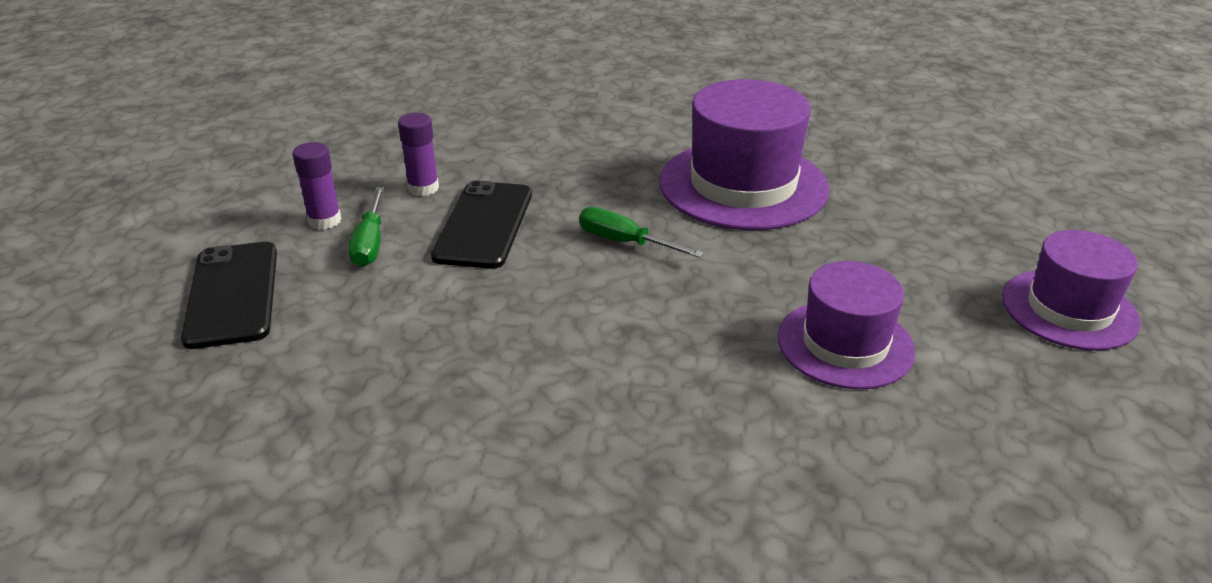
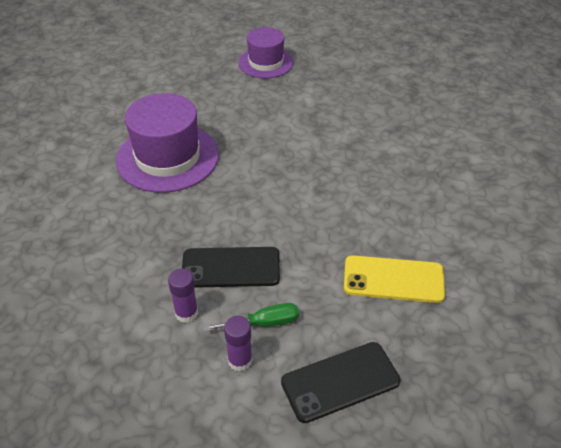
camera: 100 degrees left, 10 degrees up
(375, 381) = (393, 279): none -> yellow phone
(624, 242) = (239, 200): green screwdriver -> none
(845, 344) = (309, 122): purple hat -> none

